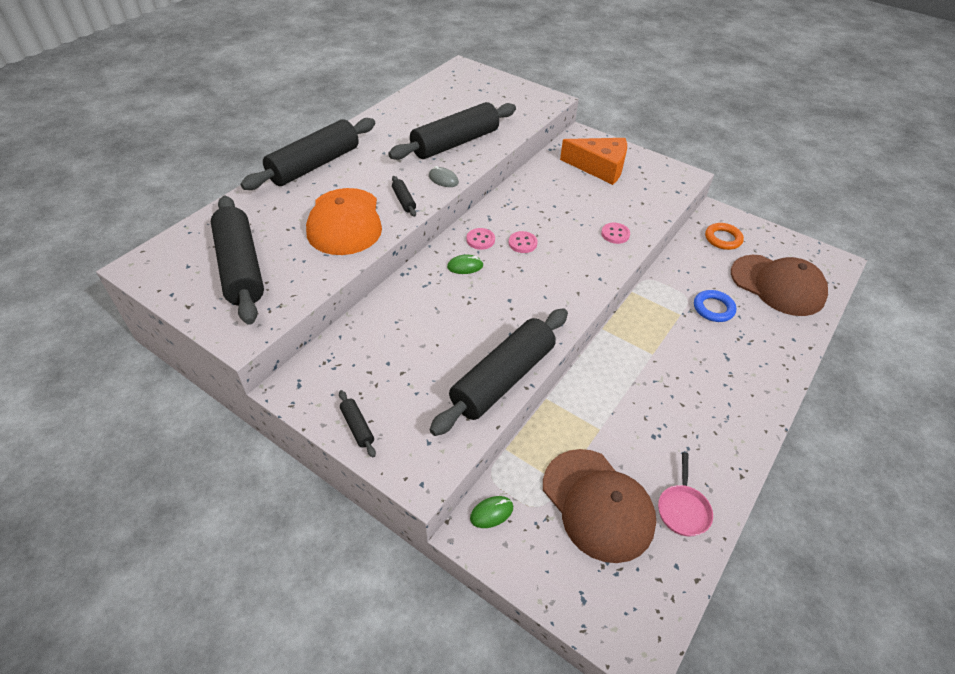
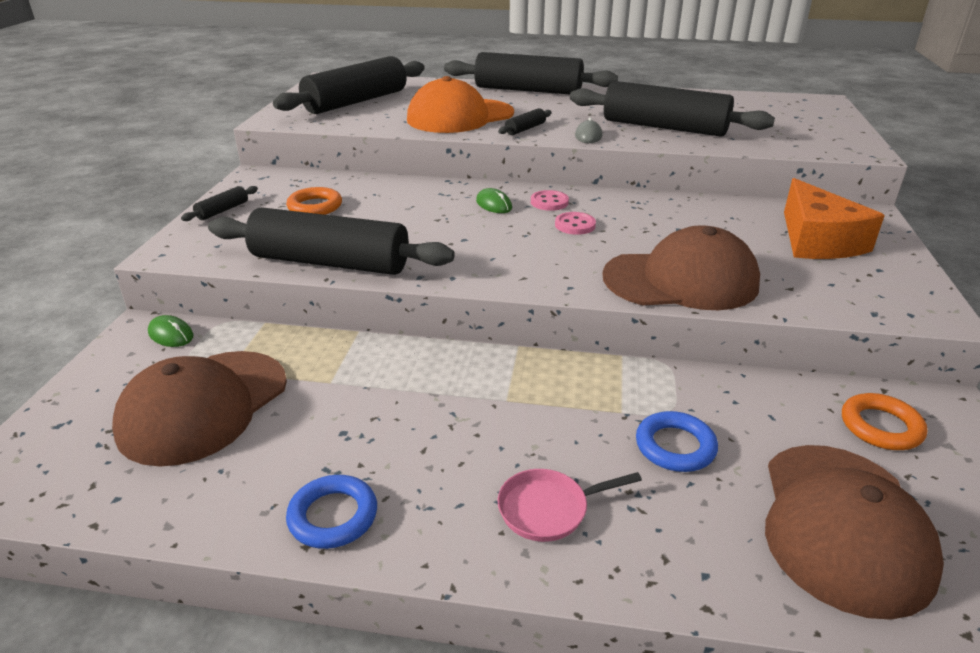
camera: 65 degrees right, 15 degrees down
(395, 363) = (315, 206): none -> orange ring
(615, 234) = (681, 280): pink button -> brown cap
(683, 509) = (217, 487): pink pan -> pink pan (548, 509)
(723, 459) = (333, 516): none -> blue ring

